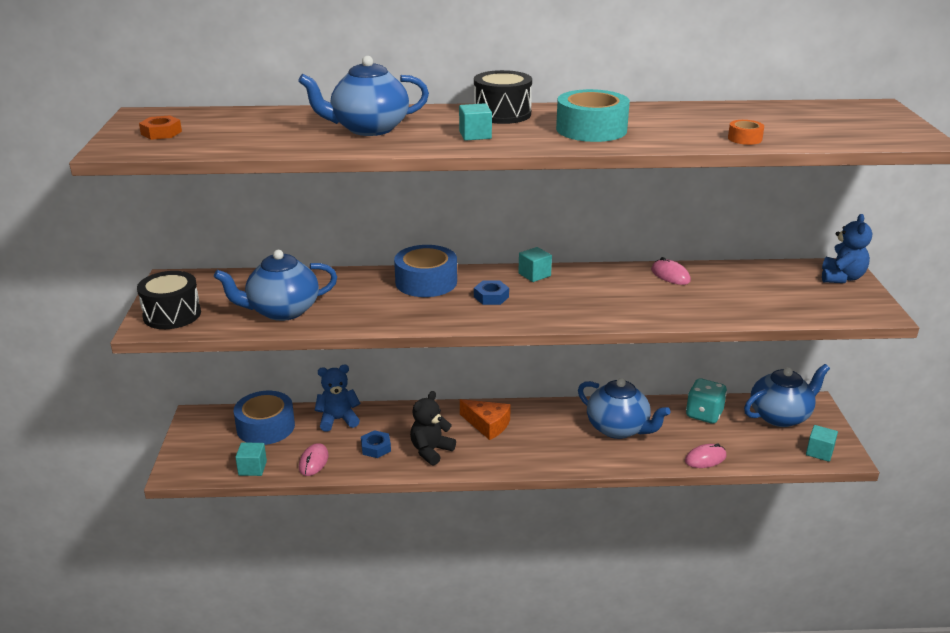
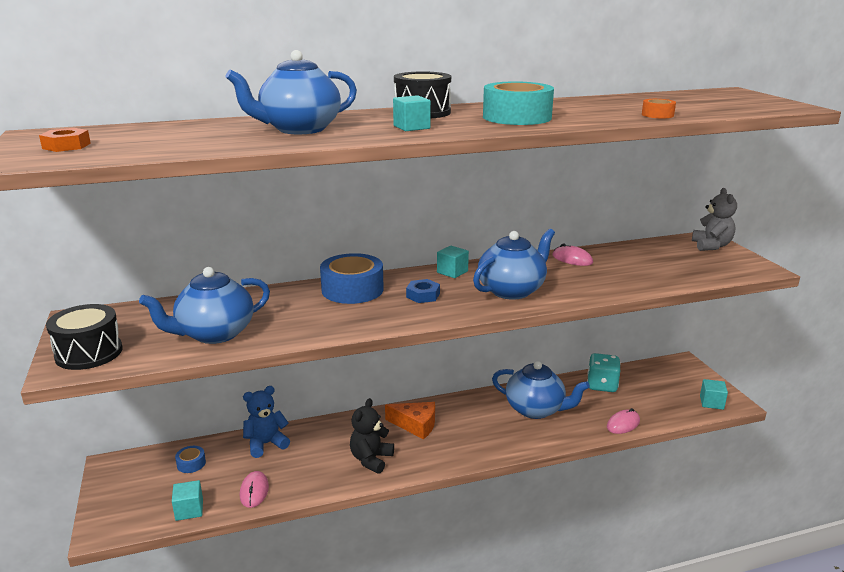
camera: 15 degrees left, 5 degrees down
(265, 427) = (191, 463): blue tape -> blue tape, size x0.46
(376, 448) = (314, 465): blue nut -> none
(780, 416) = (664, 377): blue teapot -> blue teapot (512, 290)
(841, 278) = (711, 246): blue teddy bear -> grey teddy bear

